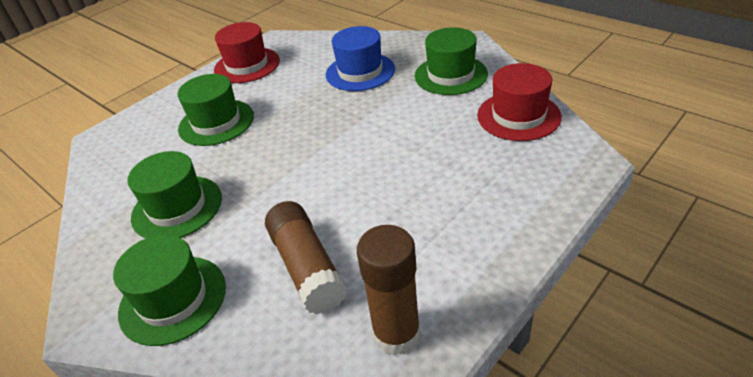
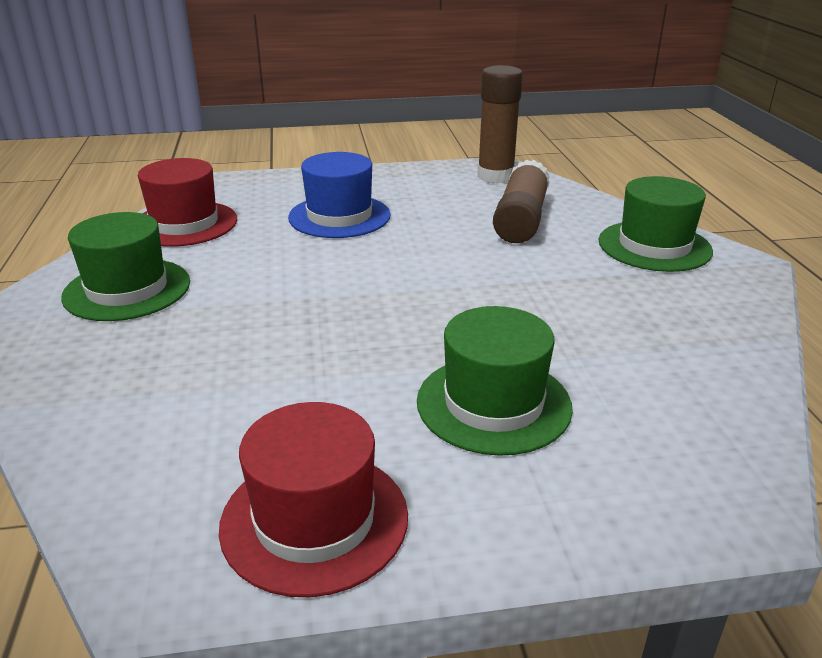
camera: 145 degrees left, 10 degrees down
(177, 207) = (621, 312): green hat -> none
(360, 72) = (192, 361): blue hat -> blue hat (339, 216)

